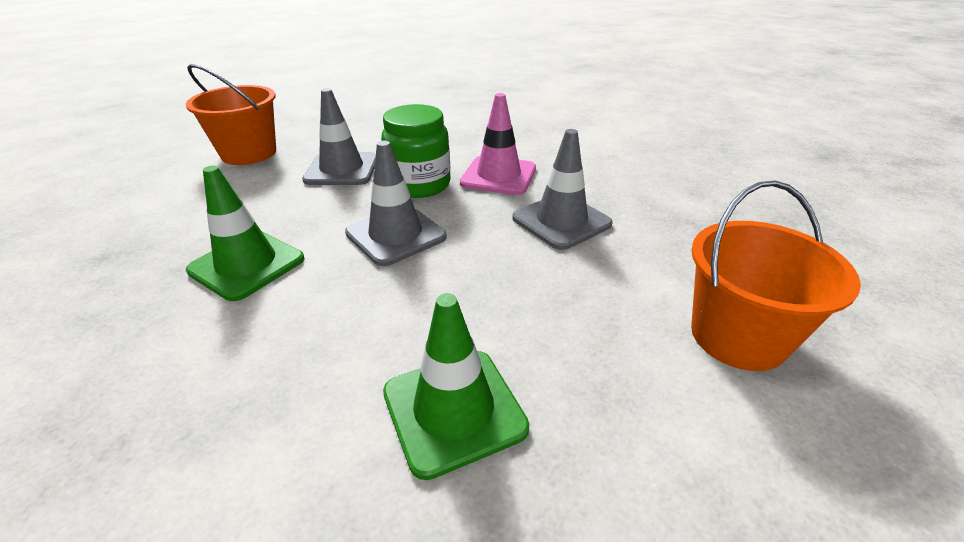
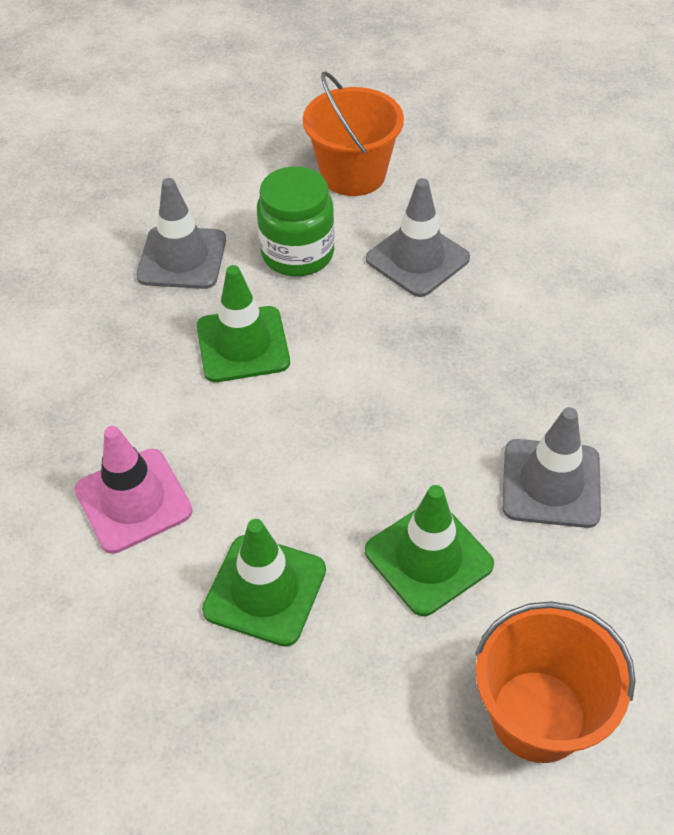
camera: 45 degrees right, 15 degrees up
(396, 235) = (382, 391): grey traffic cone -> grey traffic cone (182, 258)
(419, 185) = (469, 334): green jar -> green jar (297, 253)
(498, 176) = (564, 374): pink traffic cone -> pink traffic cone (133, 500)
(547, 300) = (428, 558): none -> green traffic cone

